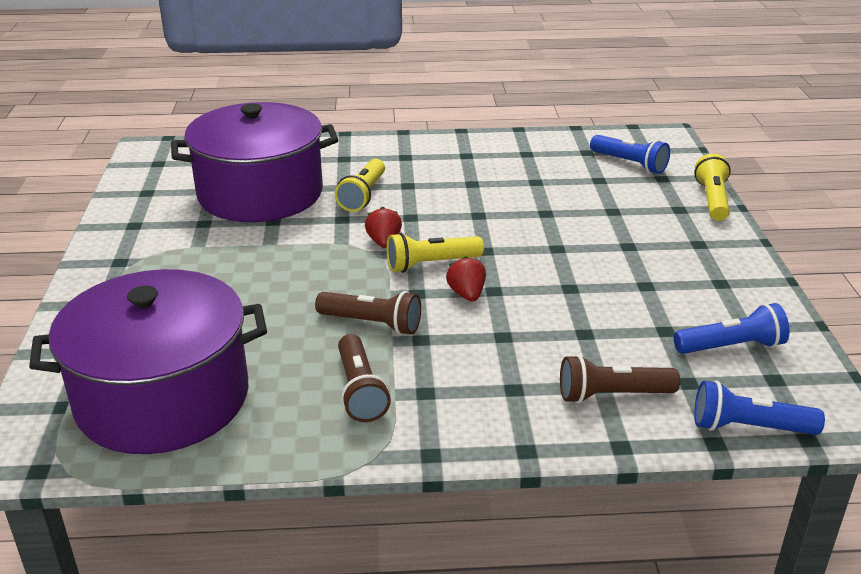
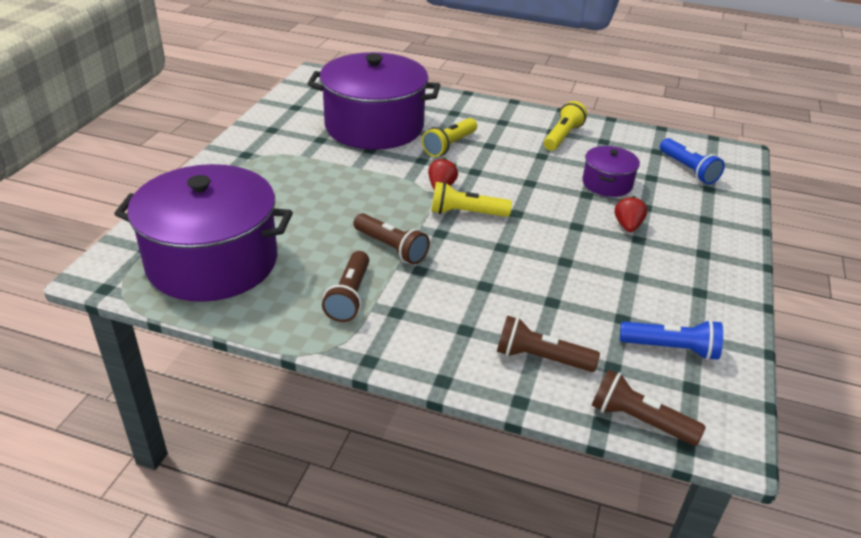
camera: 20 degrees right, 5 degrees up
(467, 294) = (478, 244): red strawberry -> red strawberry (627, 226)
(559, 197) = (607, 183): none -> purple pot
(712, 200) = (742, 218): yellow flashlight -> yellow flashlight (562, 136)
(749, 427) = (639, 420): blue flashlight -> brown flashlight

